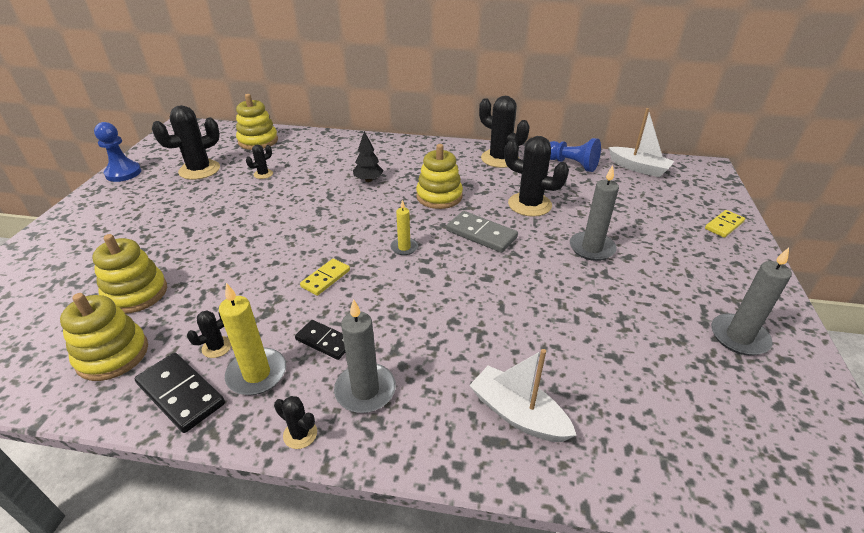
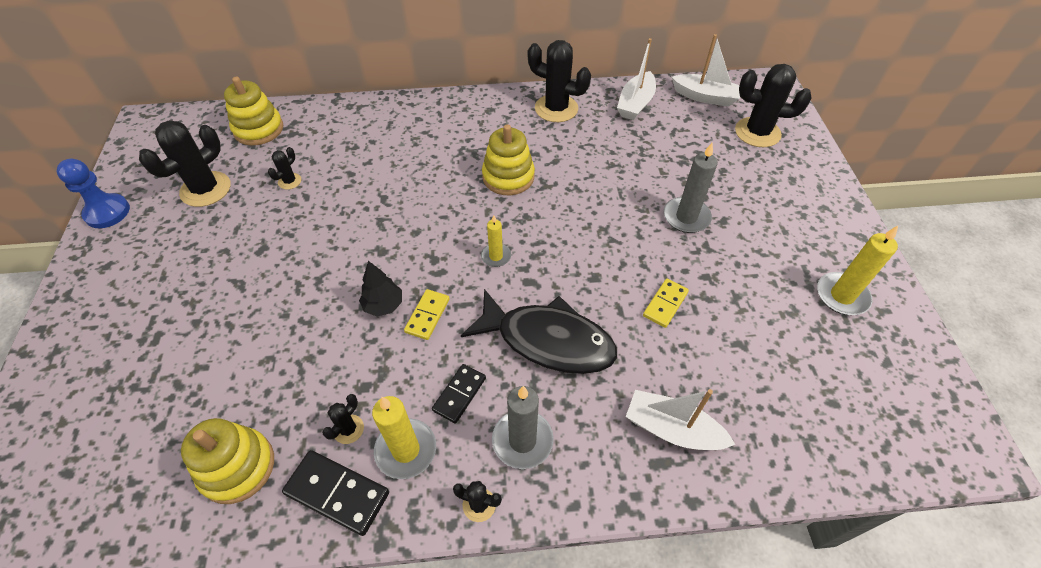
camera: 15 degrees left, 15 degrees up
(136, 293) = (221, 383): yellow stacking toy -> none
(325, 341) = (459, 394): black domino -> black domino turned 75 degrees counterclockwise
(368, 180) = (420, 167): black tree -> black tree (383, 305)
(424, 317) = (548, 340): none -> black fish
(481, 234) = (570, 221): grey domino -> none
(529, 204) = (608, 170): black cactus -> black cactus (757, 132)
(571, 164) = (635, 104): blue pawn -> white boat
(724, 225) = (803, 161): yellow domino -> yellow domino (665, 304)
(739, 337) = (842, 296): grey candle -> yellow candle

